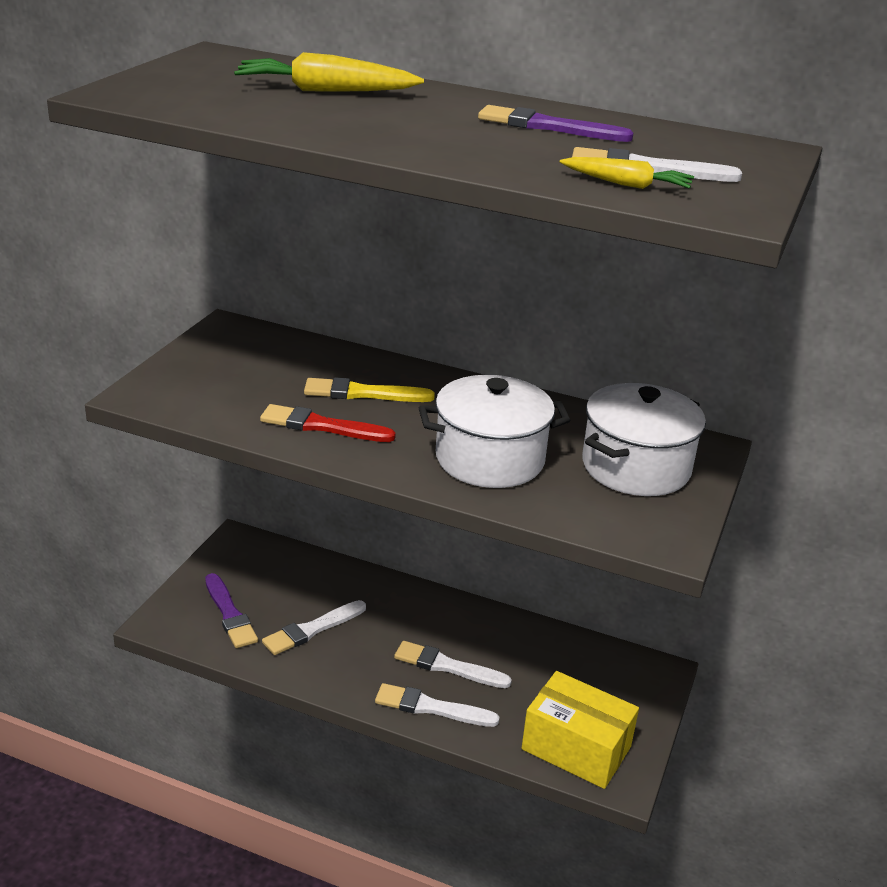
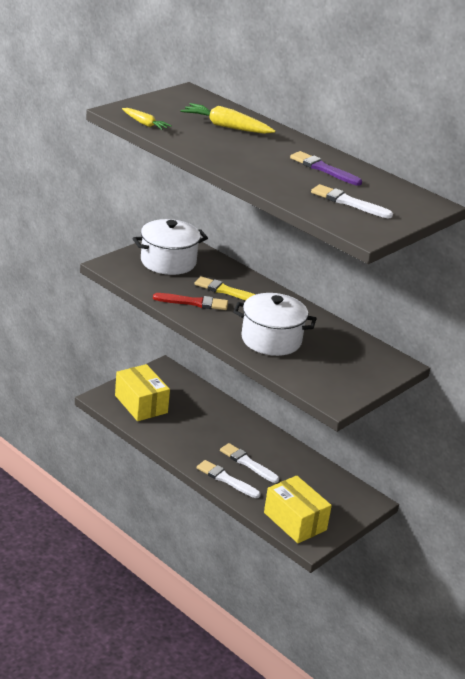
camera: 20 degrees right, 0 degrees up
(230, 614) = (141, 404): purple brush -> yellow box
(312, 629) = (182, 424): white brush -> none
(322, 426) = (193, 302): red brush -> red brush turned 150 degrees clockwise
(627, 184) = (327, 209): yellow carrot -> yellow carrot (145, 124)
(636, 467) = (349, 363): white pot -> white pot (168, 262)

